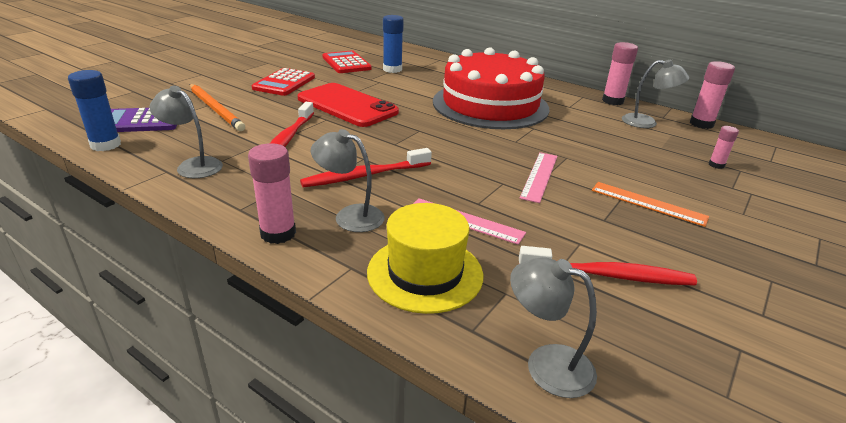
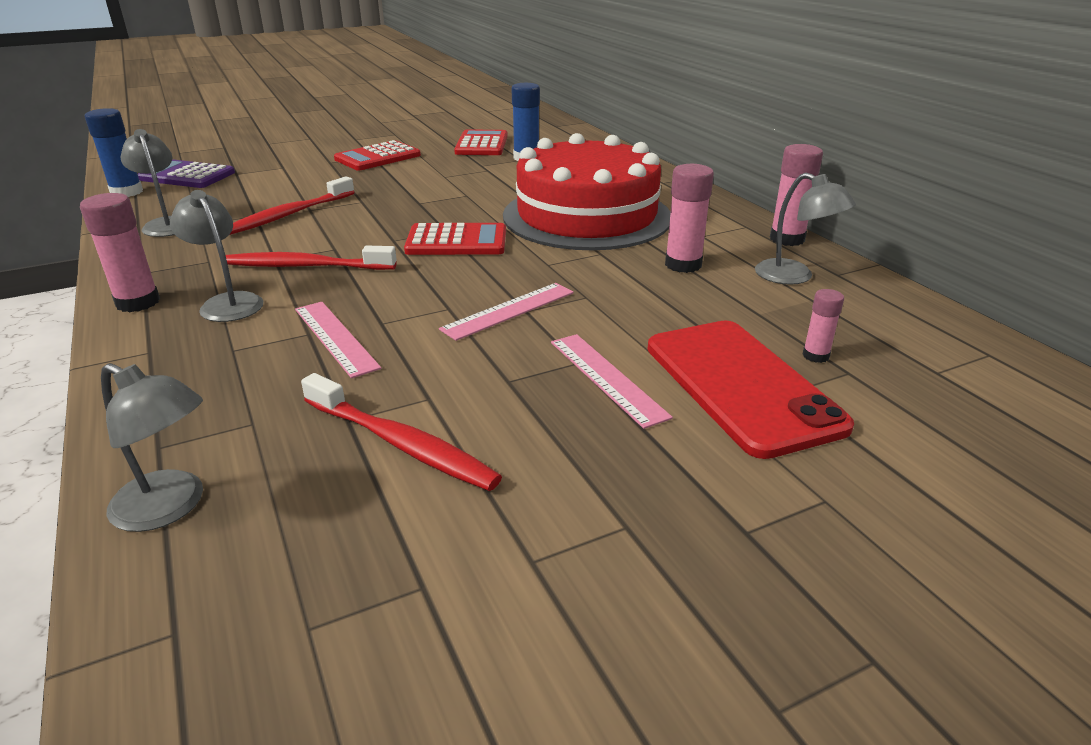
camera: 30 degrees right, 0 degrees up
(216, 109) = (269, 174): orange pencil -> none
(347, 105) = (407, 190): red phone -> red phone (741, 385)
(425, 273) = (205, 378): yellow hat -> none
(438, 136) = (456, 241): none -> red calculator
(546, 364) = (170, 507): grey lamp -> grey lamp turned 150 degrees clockwise
(648, 203) = (607, 378): orange ruler -> pink ruler
(701, 124) = (894, 295): pink glue stick -> pink glue stick (683, 265)

